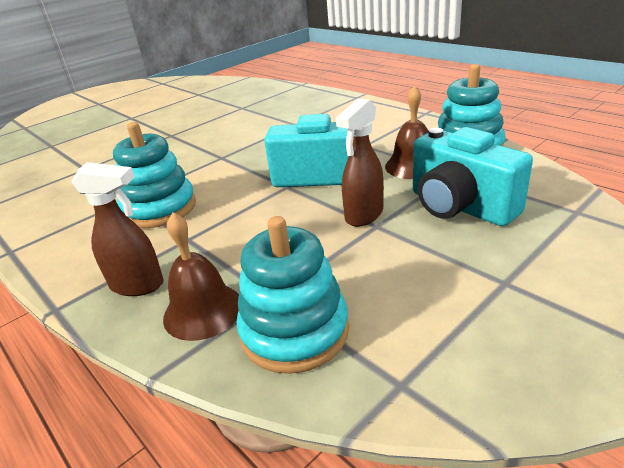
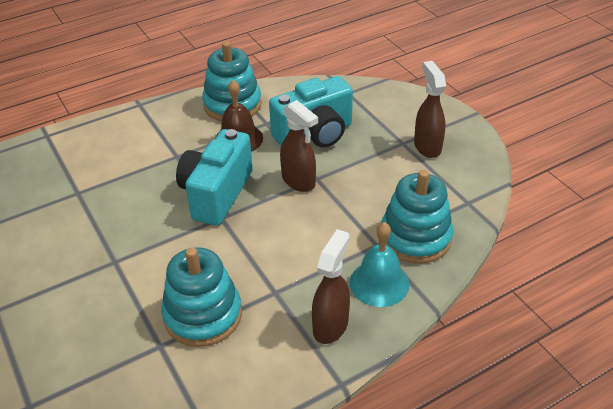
camera: 80 degrees left, 10 degrees up
(203, 311) = (379, 283): brown bell -> turquoise bell
(518, 310) = (427, 146): none -> brown spray bottle

